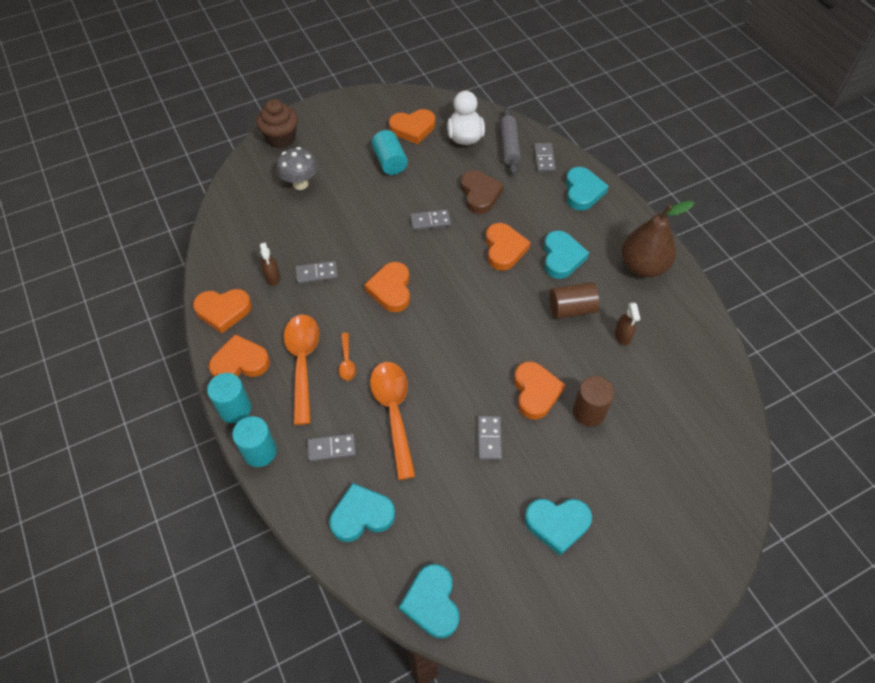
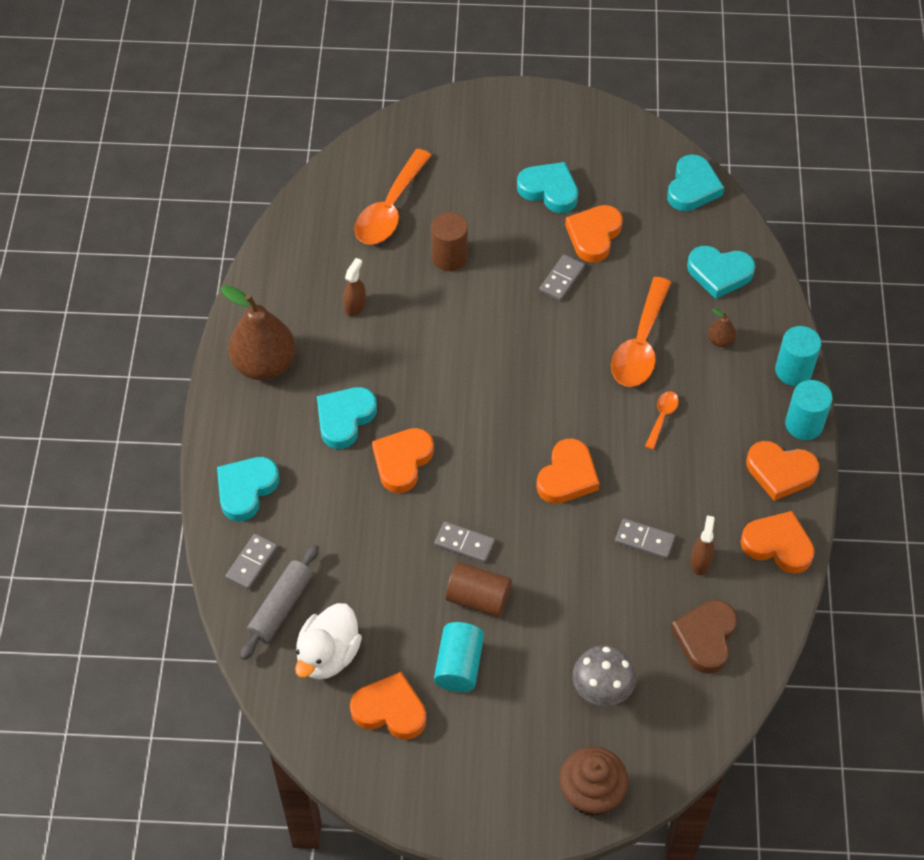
camera: 150 degrees left, 0 degrees up
(302, 362) = (711, 439): orange spoon -> orange spoon (390, 209)
(332, 448) = (720, 340): grey domino -> brown pear
(480, 194) = (375, 551): brown heart -> brown heart (705, 638)
(535, 392) = (486, 297): orange heart -> orange heart (594, 235)
(571, 308) = (383, 358): brown cylinder -> brown cylinder (478, 598)

